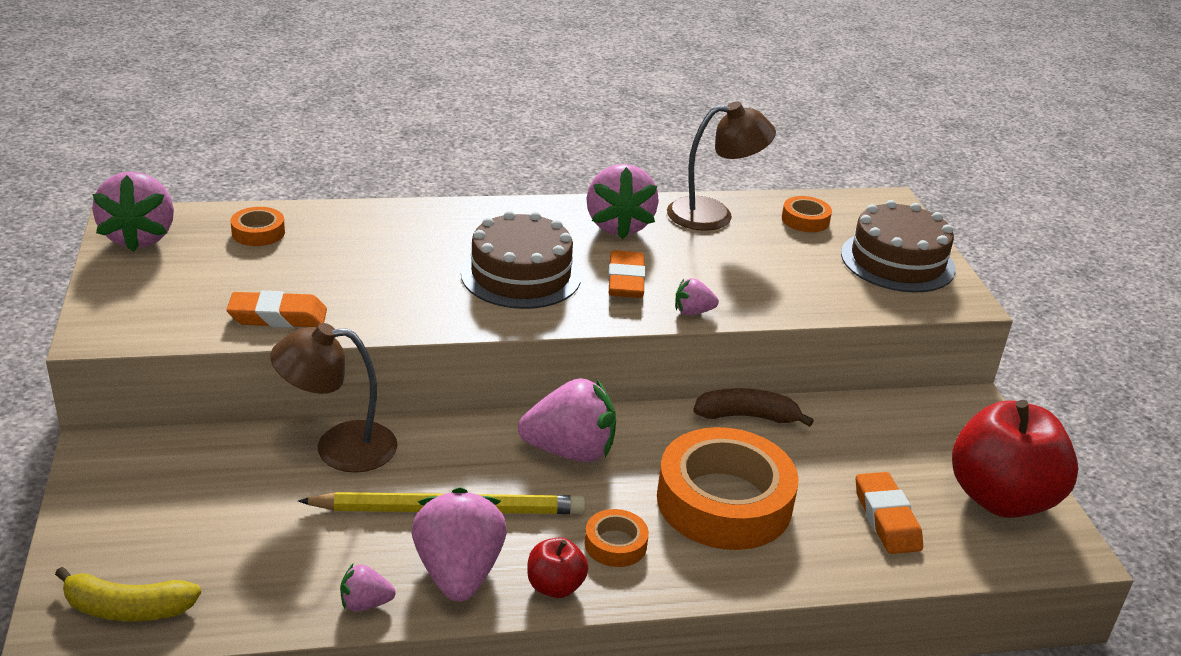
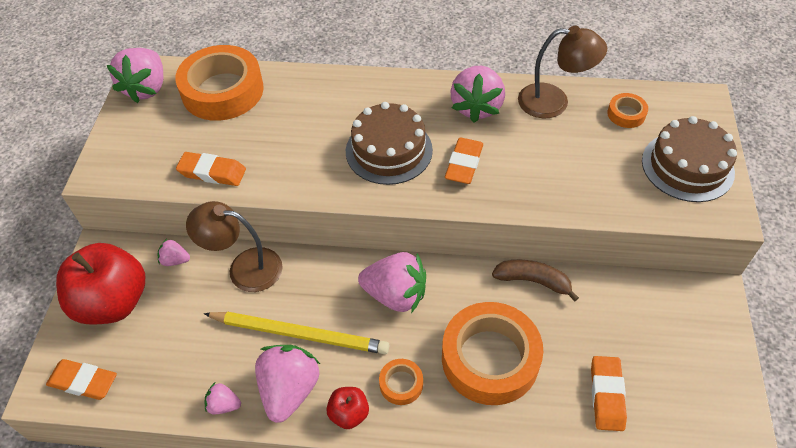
camera: 20 degrees right, 20 degrees up
(127, 609) = (83, 381): yellow banana -> orange eraser
(258, 232) = (222, 91): orange tape -> orange tape, size x2.27
(693, 312) = (504, 202): pink strawberry -> pink strawberry (175, 260)
(1000, 498) = (705, 391): red apple -> red apple (113, 302)

